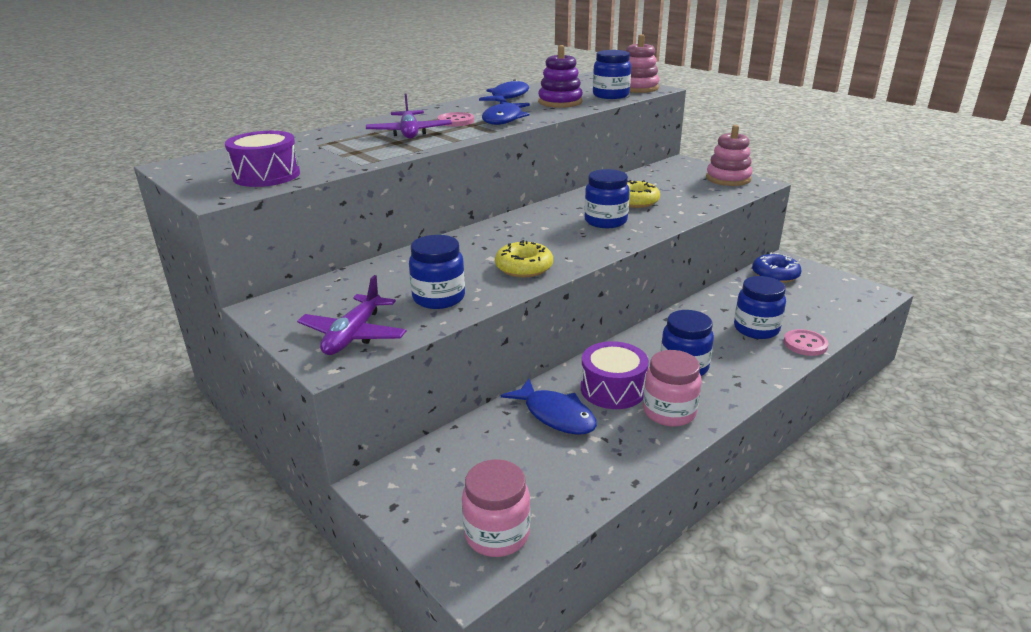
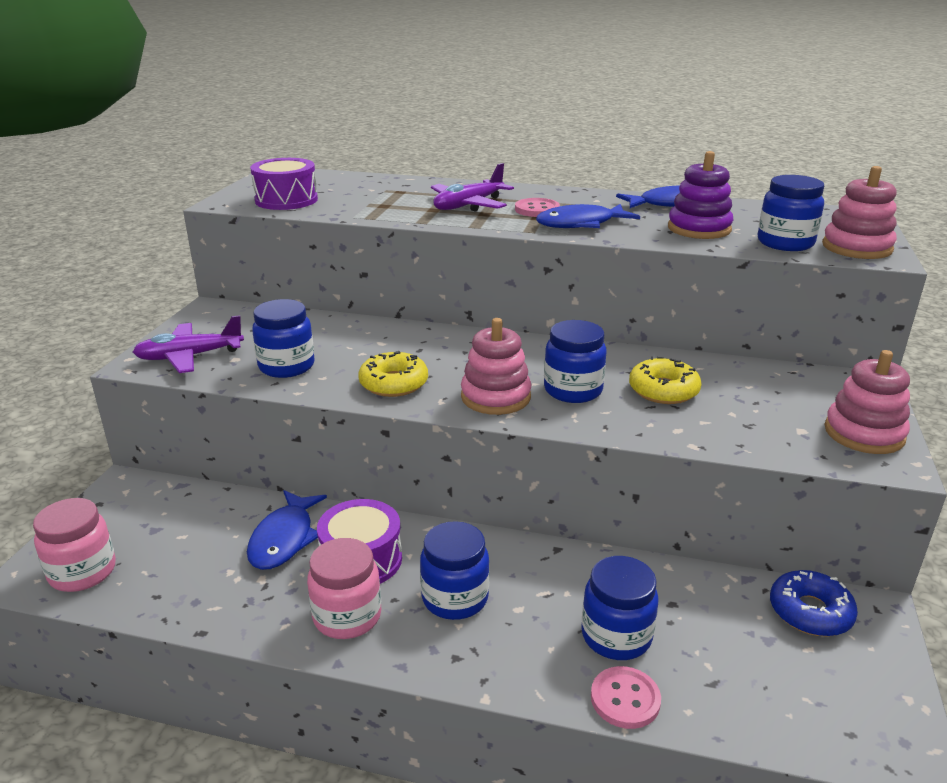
camera: 55 degrees right, 0 degrees up
(586, 243) = (495, 397): none -> pink stacking toy

